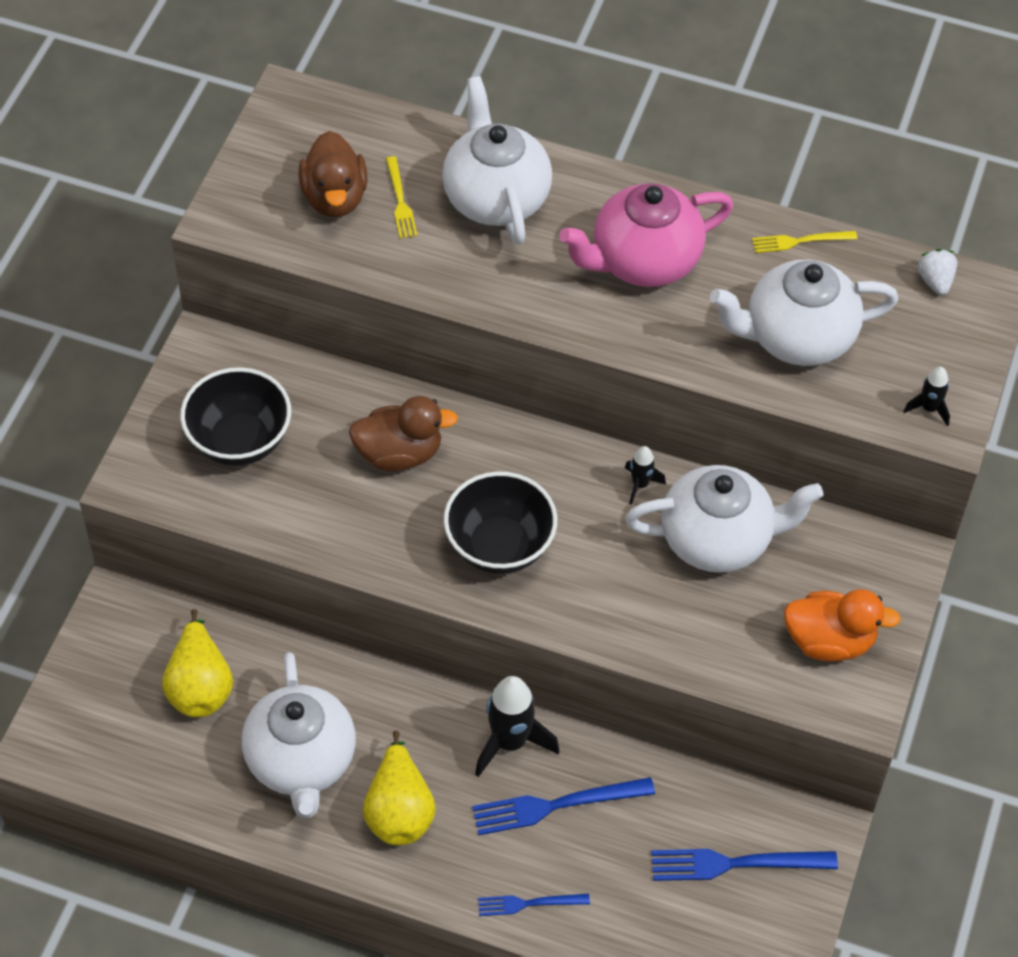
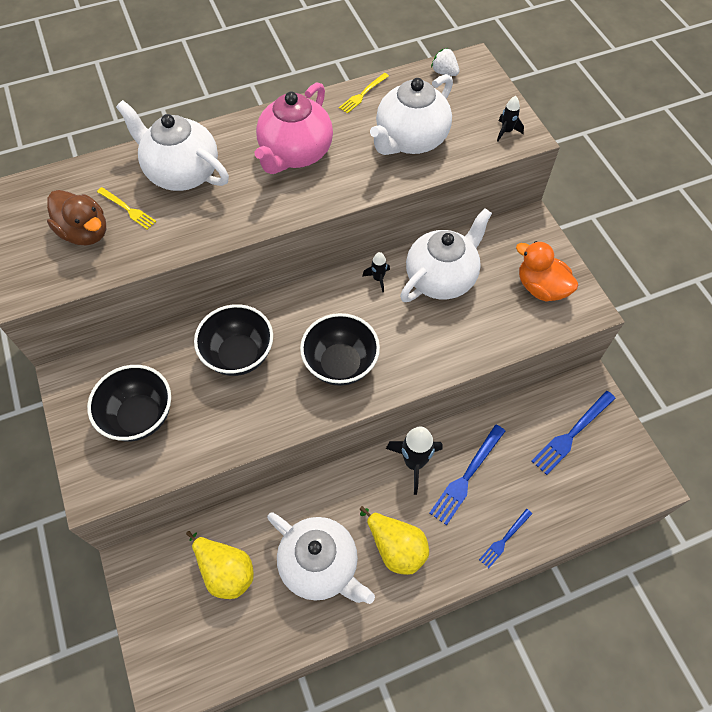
camera: 40 degrees left, 5 degrees up
(399, 453) = (239, 355): brown duck -> black bowl
(829, 641) = (541, 288): orange duck -> orange duck turned 105 degrees counterclockwise

